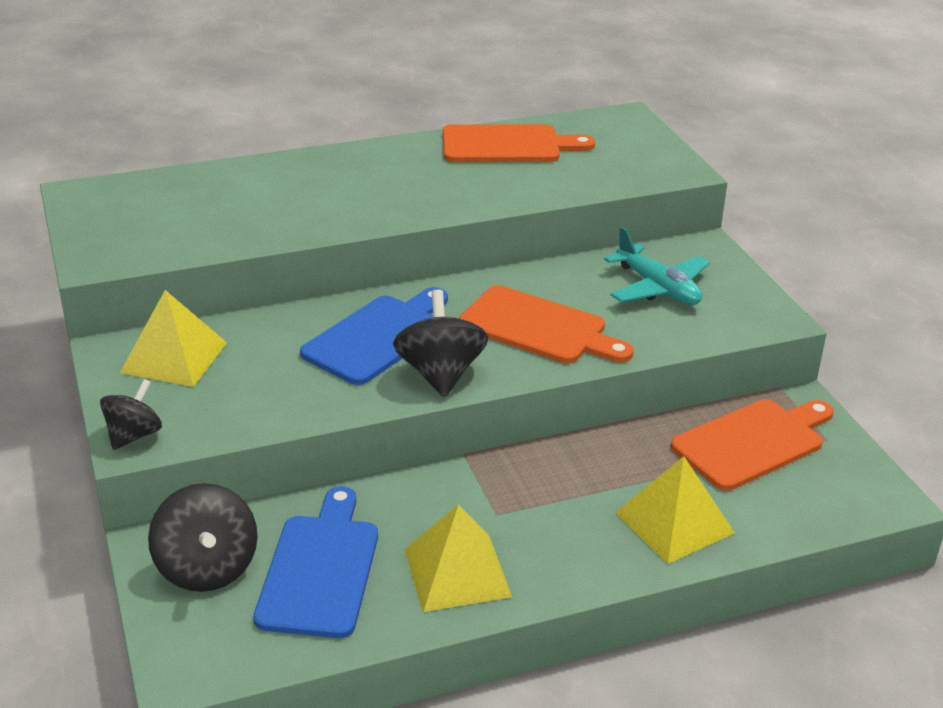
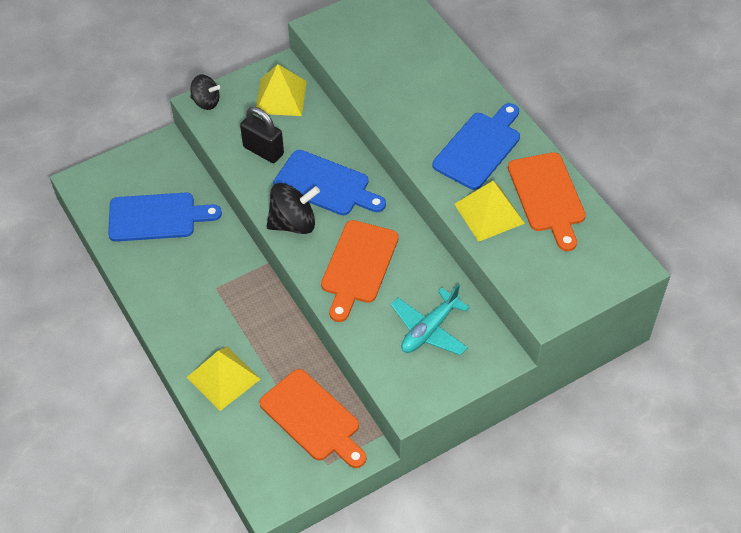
camera: 80 degrees right, 20 degrees up
(207, 568) = (150, 171): black spinning top -> none
(279, 386) = (263, 150): none -> black padlock
(409, 174) = (479, 148): none -> blue cutting board
(457, 572) = (163, 277): yellow pyramid -> yellow pyramid (489, 213)

